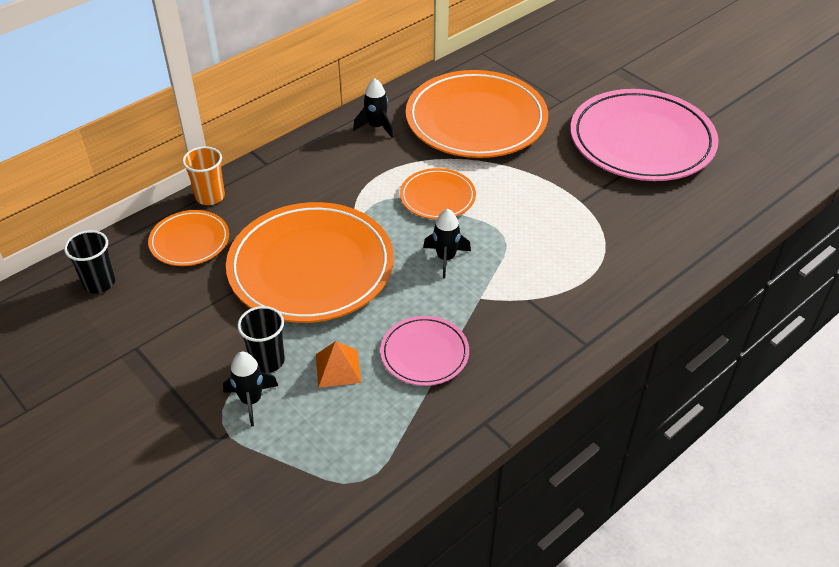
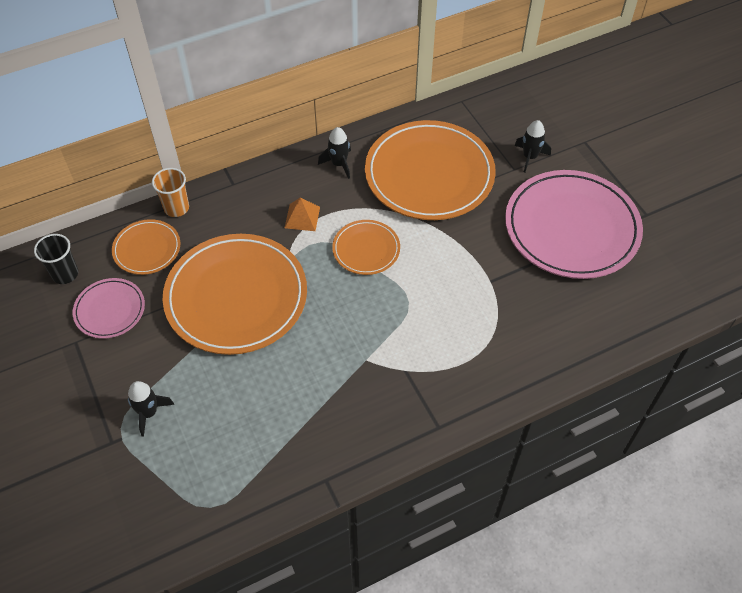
camera: 15 degrees right, 10 degrees up
(267, 360) = (173, 379): black cup -> none
(338, 368) = (226, 399): orange pyramid -> orange pyramid (302, 217)
(424, 353) = (300, 403): pink plate -> pink plate (110, 310)
(446, 258) = (351, 313): black rocket -> black rocket (529, 157)

